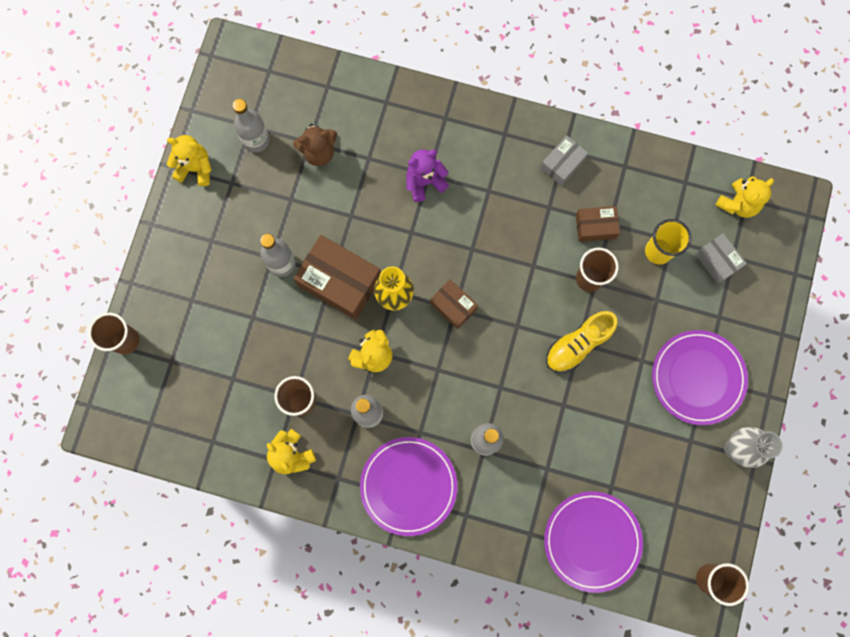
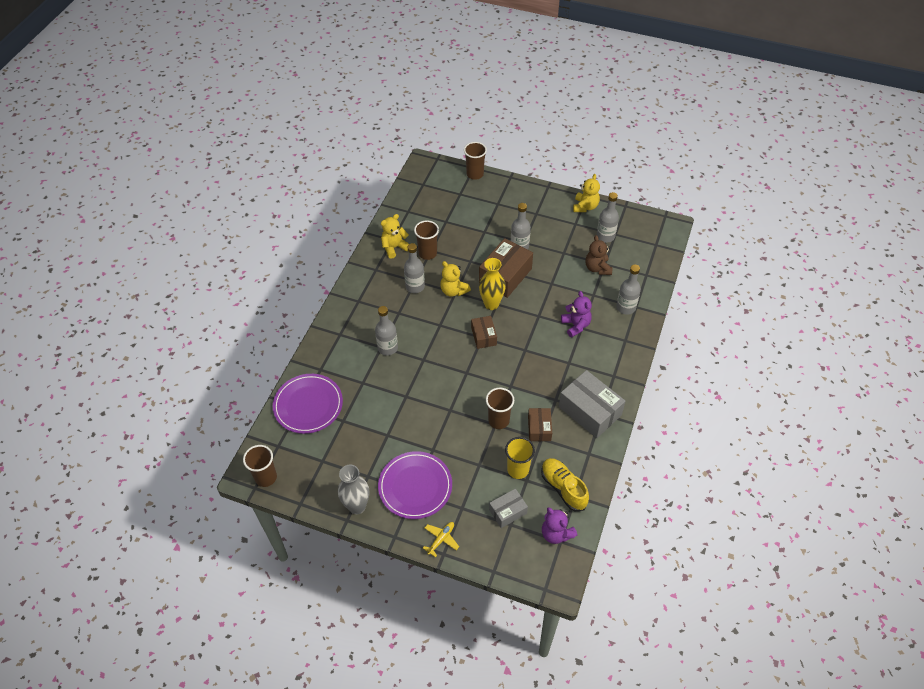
camera: 95 degrees right, 25 degrees down
(389, 115) = (626, 307): none -> grey bottle
(408, 486) = (364, 305): purple plate -> none
(453, 306) = (484, 336): brown box -> brown box turned 60 degrees counterclockwise
(562, 164) = (590, 411): grey box -> grey box, size x1.78
(578, 344) = (449, 409): yellow shoe -> yellow shoe (563, 488)
(738, 203) = (556, 533): yellow teddy bear -> purple teddy bear
(764, 338) = (441, 539): none -> yellow plane

